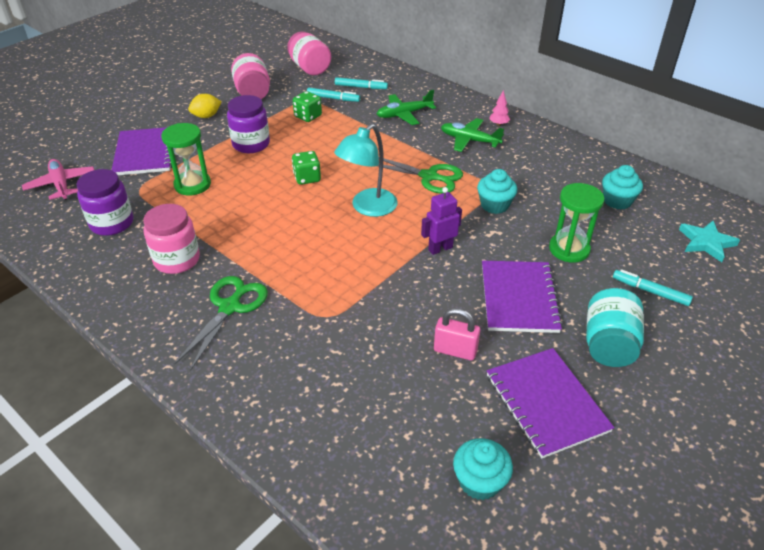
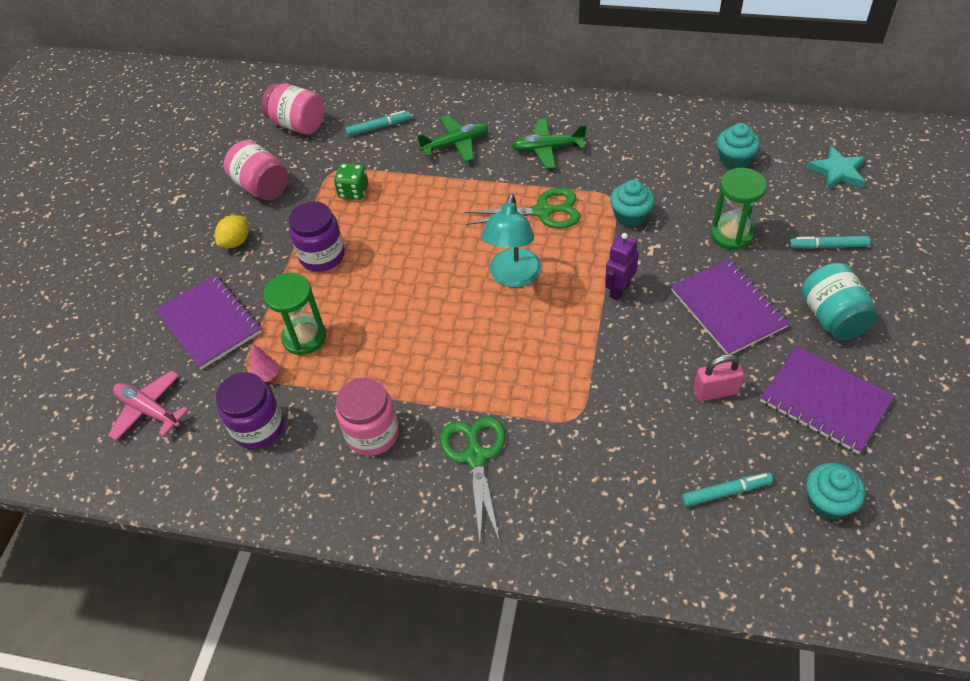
camera: 25 degrees left, 10 degrees up
(307, 178) = (421, 270): green dice -> none
(333, 98) = (361, 155): turquoise marker -> turquoise marker (725, 492)
(404, 114) = (455, 144): green plane -> green plane turned 150 degrees counterclockwise
(498, 124) = (560, 115): pink tree -> pink tree (267, 375)

